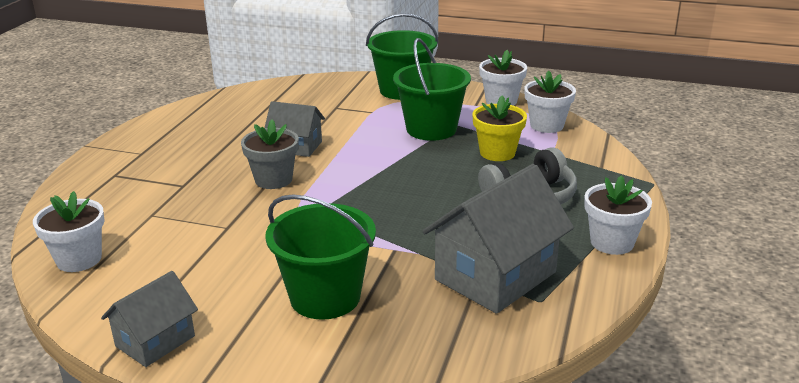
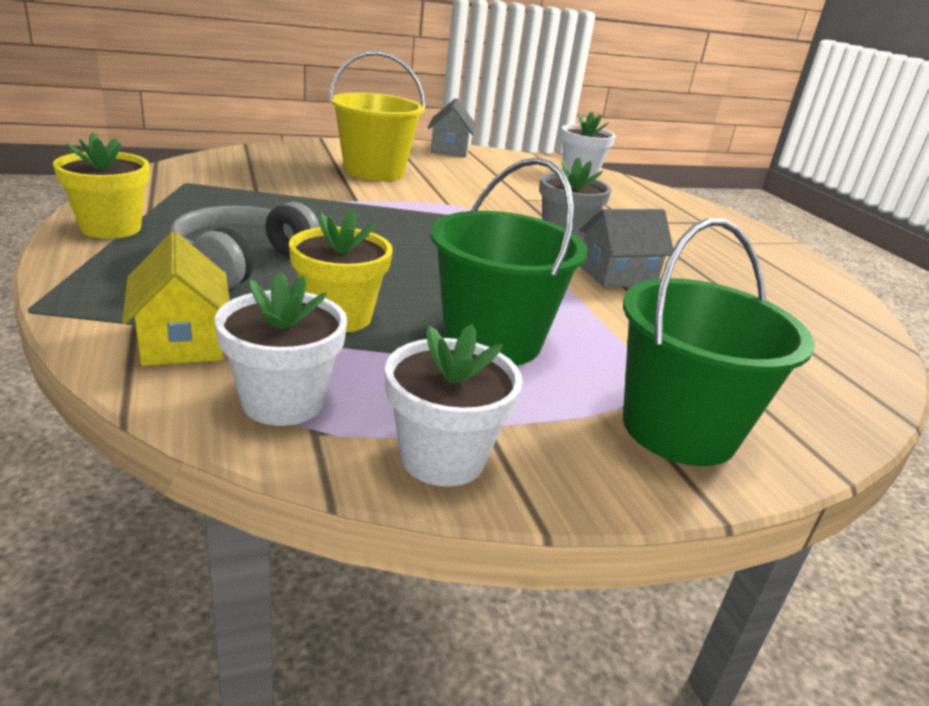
camera: 140 degrees right, 0 degrees up
(325, 297) = (374, 171): green bucket -> yellow bucket
(495, 276) = (239, 192): grey house -> none
(580, 155) = (182, 341): none -> yellow house
(612, 242) = (111, 228): white flower pot -> yellow flower pot

